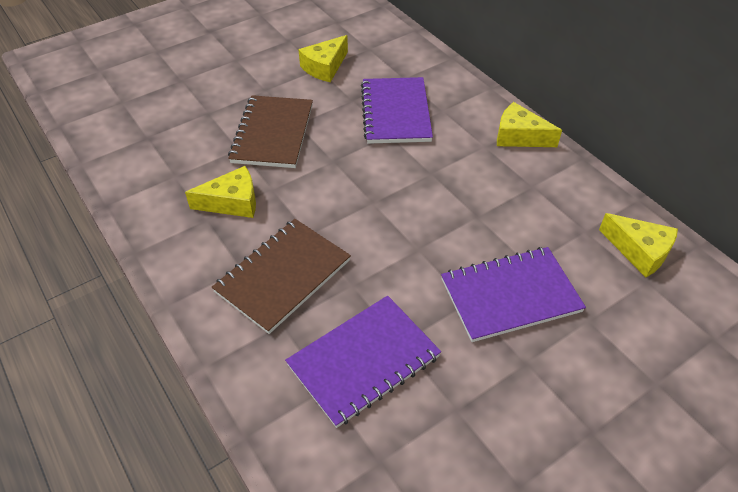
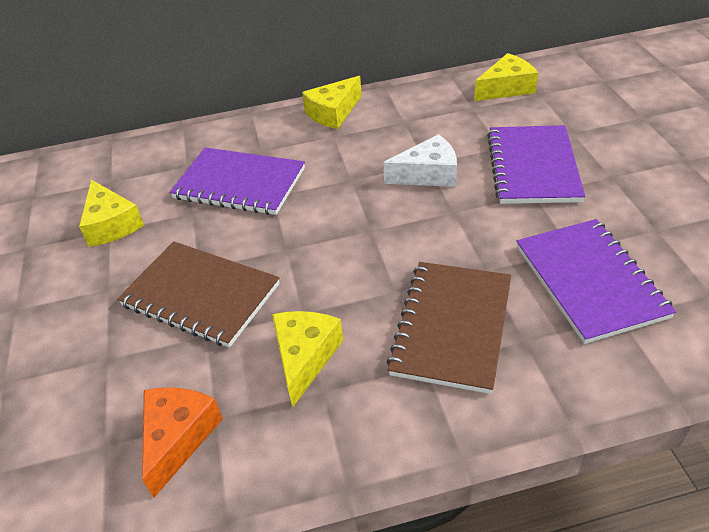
camera: 65 degrees left, 5 degrees down
(157, 165) = (178, 437): none -> orange cheese
(283, 276) = (452, 327): brown notebook -> brown notebook turned 45 degrees clockwise
(461, 221) = (428, 174): none -> white cheese

